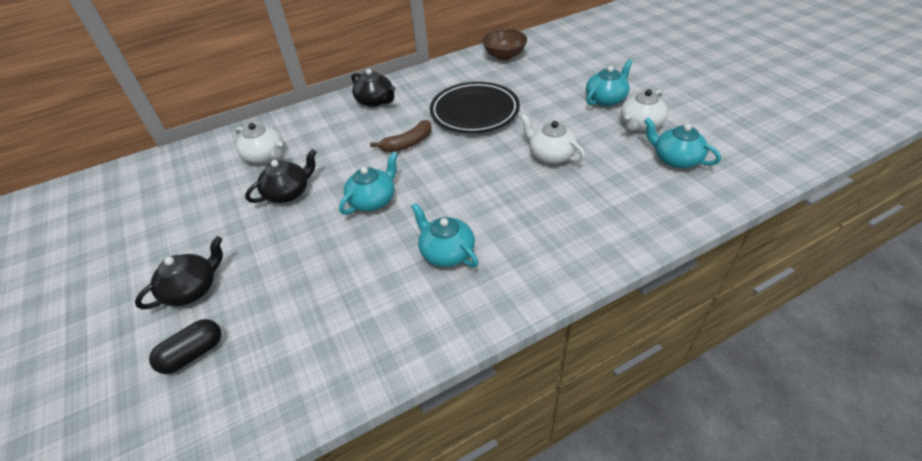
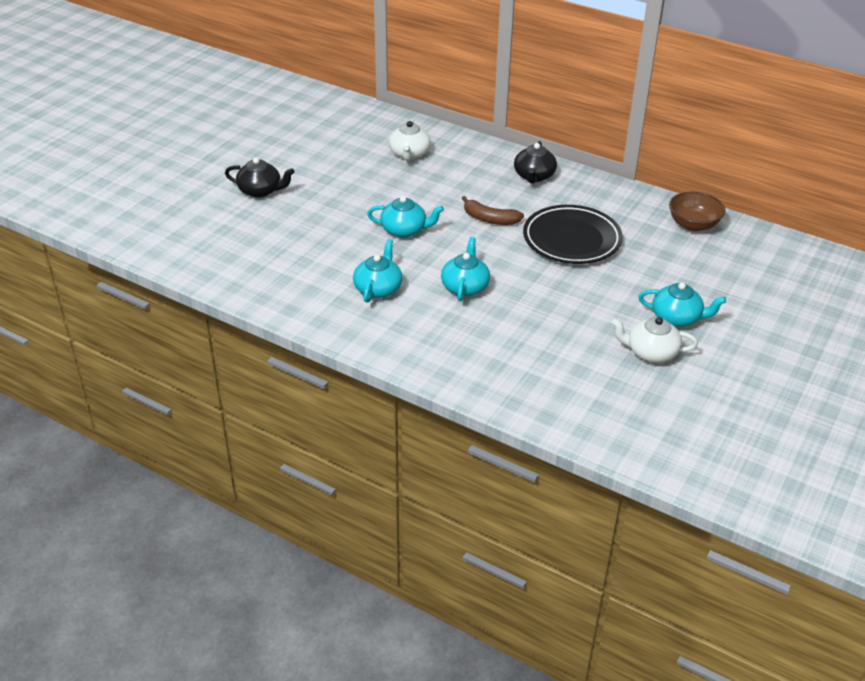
camera: 55 degrees right, 5 degrees down
(193, 354) = (215, 218): black capsule -> none
(288, 193) = (379, 185): black teapot -> none
(550, 155) = (547, 306): white teapot -> none
(676, 159) = (611, 388): turquoise teapot -> turquoise teapot (465, 286)

